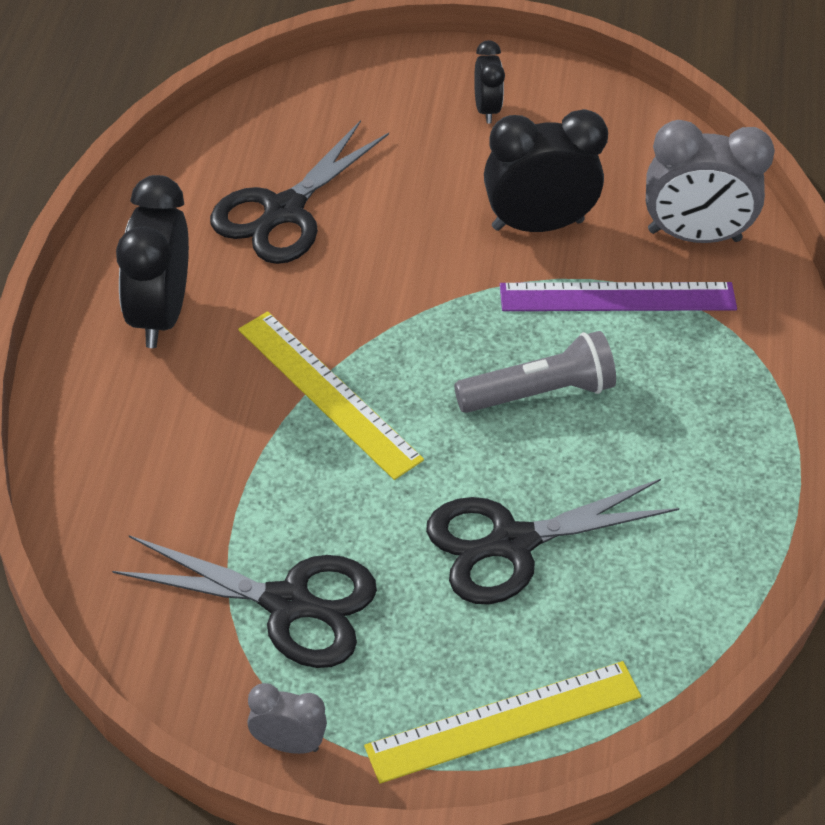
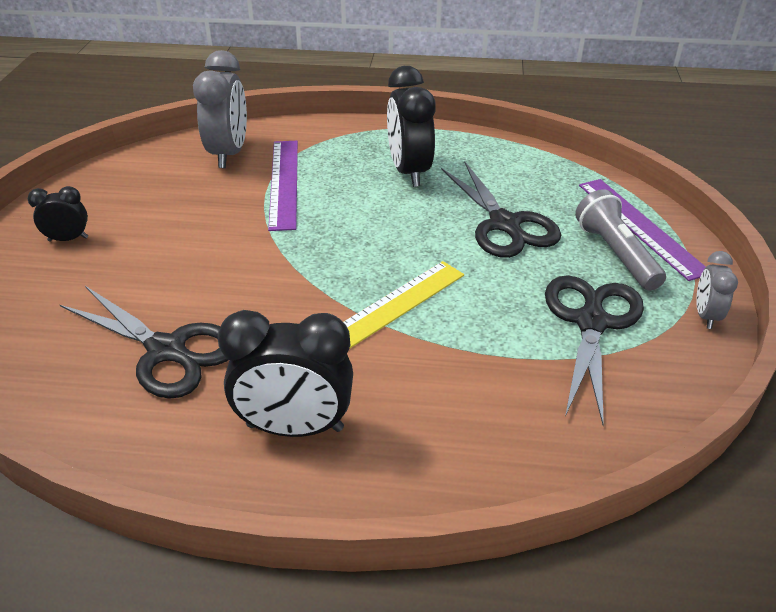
camera: 90 degrees left, 10 degrees down
(504, 721) = (640, 226): yellow ruler -> purple ruler
(537, 224) = (208, 215): black clock -> black clock (409, 172)
(539, 392) = (373, 214): grey flashlight -> grey flashlight (615, 254)

